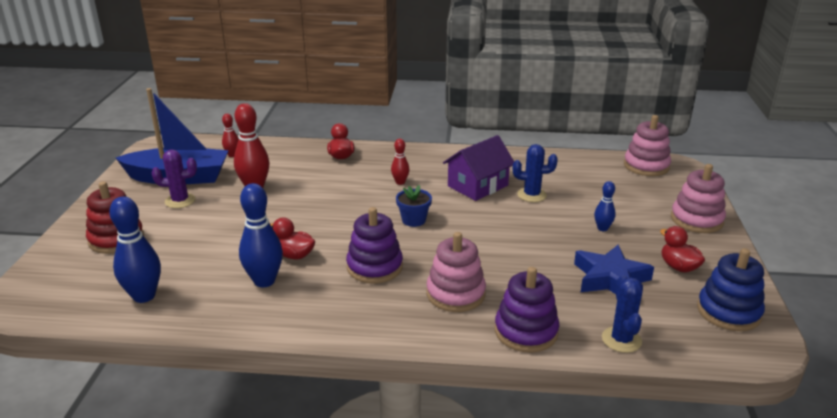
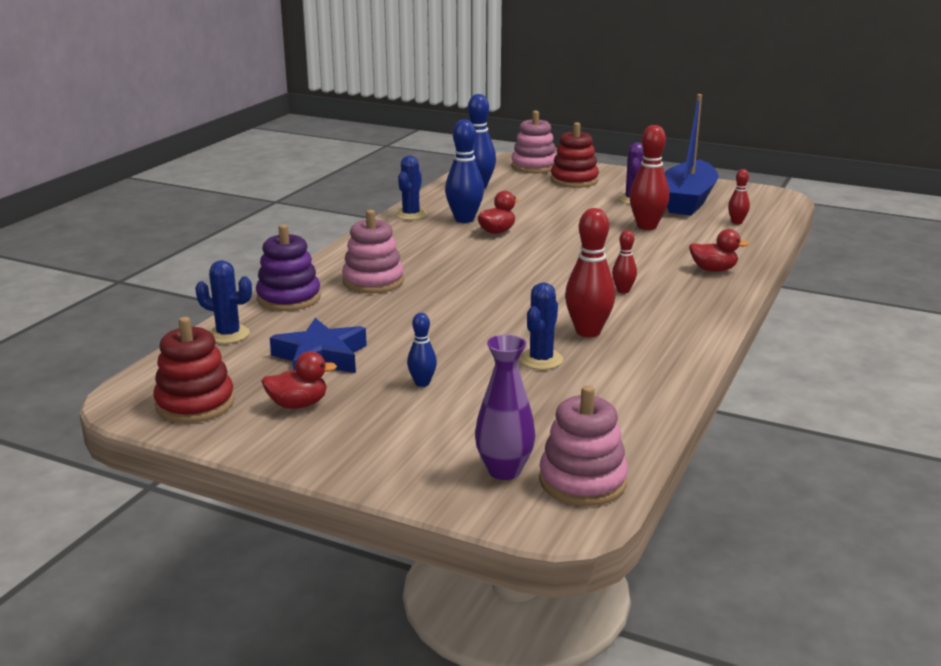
camera: 110 degrees right, 5 degrees down
(259, 320) = (411, 215): none -> blue cactus
(374, 267) = (449, 257): purple stacking toy -> none
(413, 220) = (525, 285): blue flower pot -> none
(478, 186) = (588, 332): purple house -> red bowling pin
(662, 186) = (504, 470): none -> purple vase
(696, 220) = (385, 461): pink stacking toy -> pink stacking toy (534, 166)
(728, 312) = (195, 404): blue stacking toy -> red stacking toy

